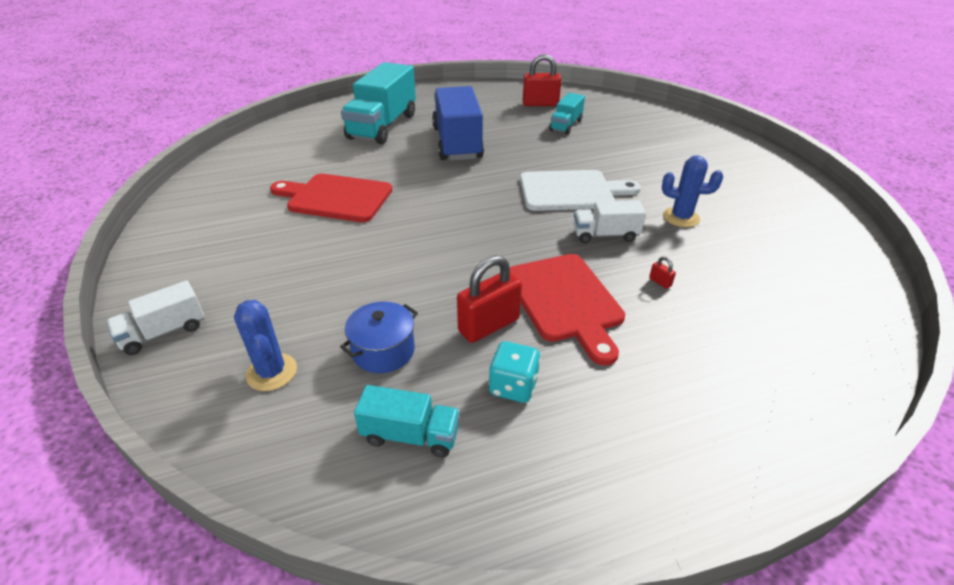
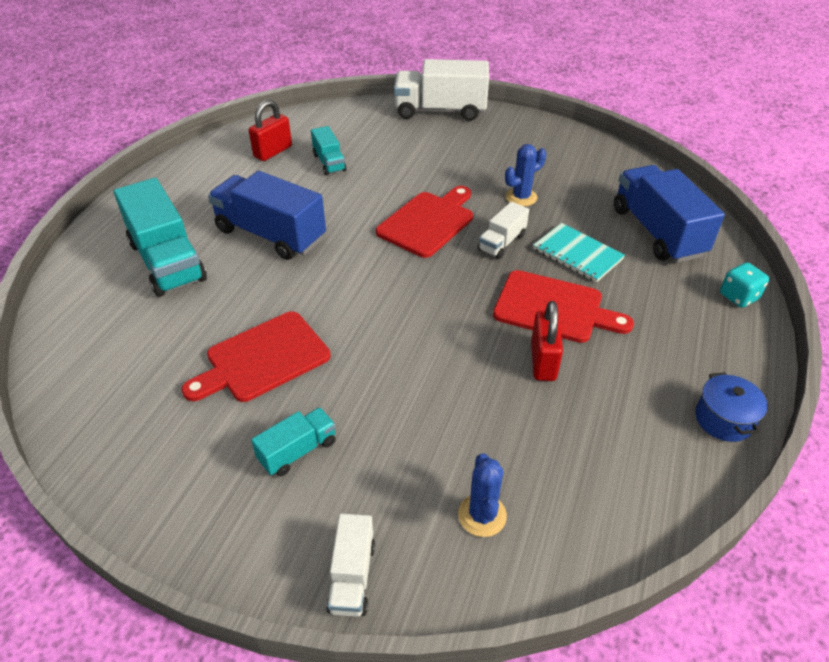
camera: 50 degrees left, 5 degrees up
(272, 372) = (482, 515): blue cactus -> blue cactus turned 75 degrees clockwise
(383, 351) = (518, 433): blue pot -> blue pot (723, 419)
(410, 435) = (617, 462): turquoise truck -> turquoise truck (297, 451)
(513, 386) = (614, 385): turquoise dice -> turquoise dice (738, 297)
(571, 191) = (428, 222): white cutting board -> red cutting board
(660, 282) = (577, 254): red padlock -> turquoise notebook
(713, 134) = (440, 111): none -> white truck
(782, 319) = (657, 232): none -> blue truck

